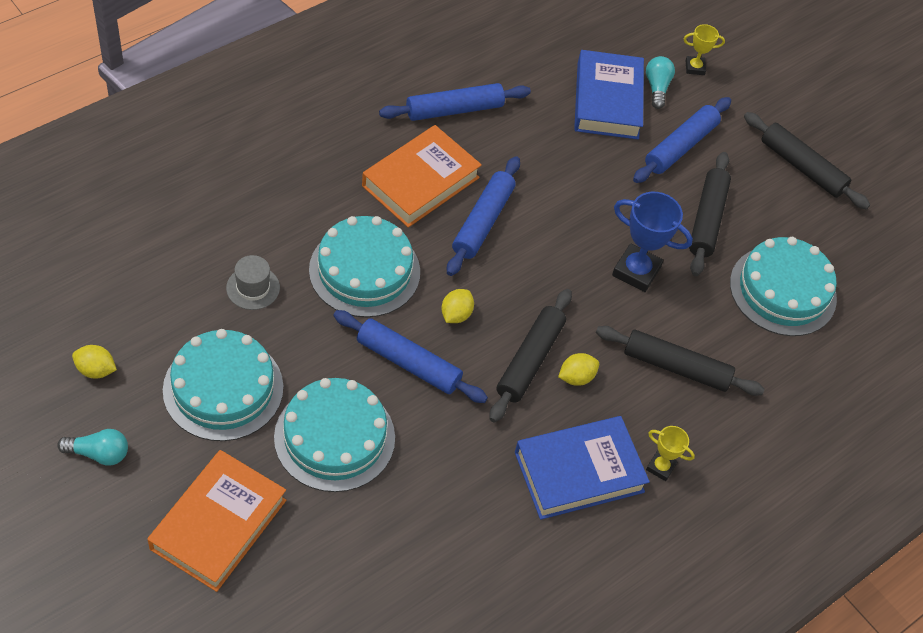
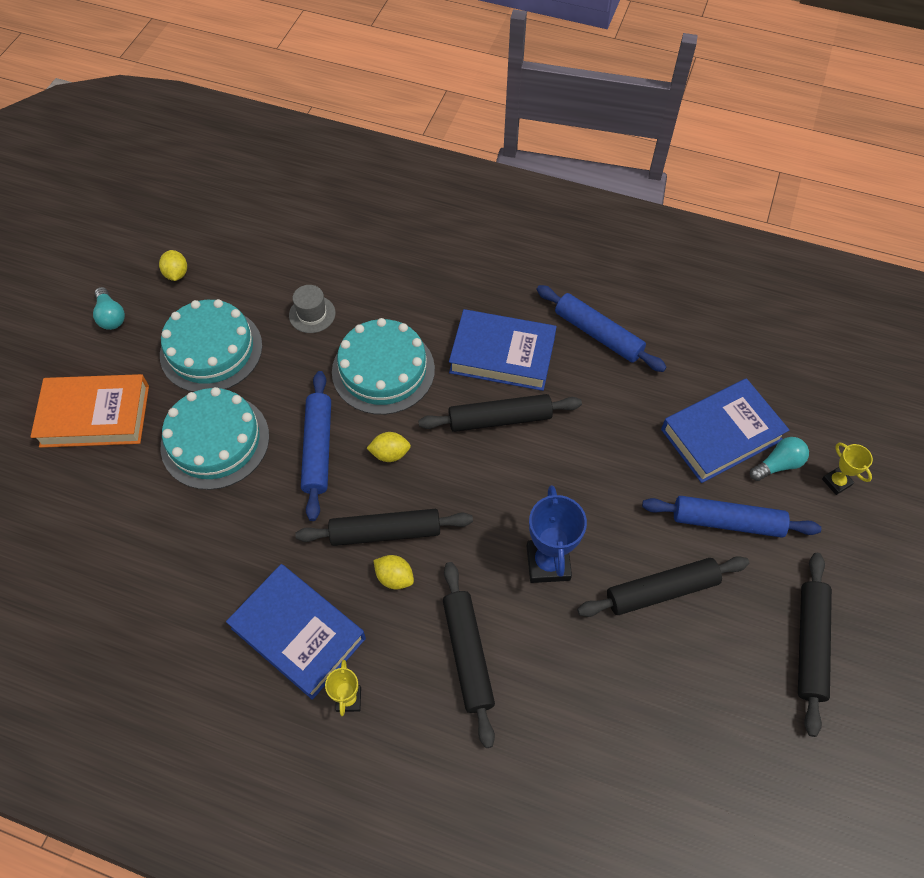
camera: 65 degrees right, 5 degrees up
(420, 181) = (502, 355): orange book -> blue book
(483, 222) = (500, 419): blue rolling pin -> black rolling pin
(783, 290) = (636, 706): turquoise cake -> none

